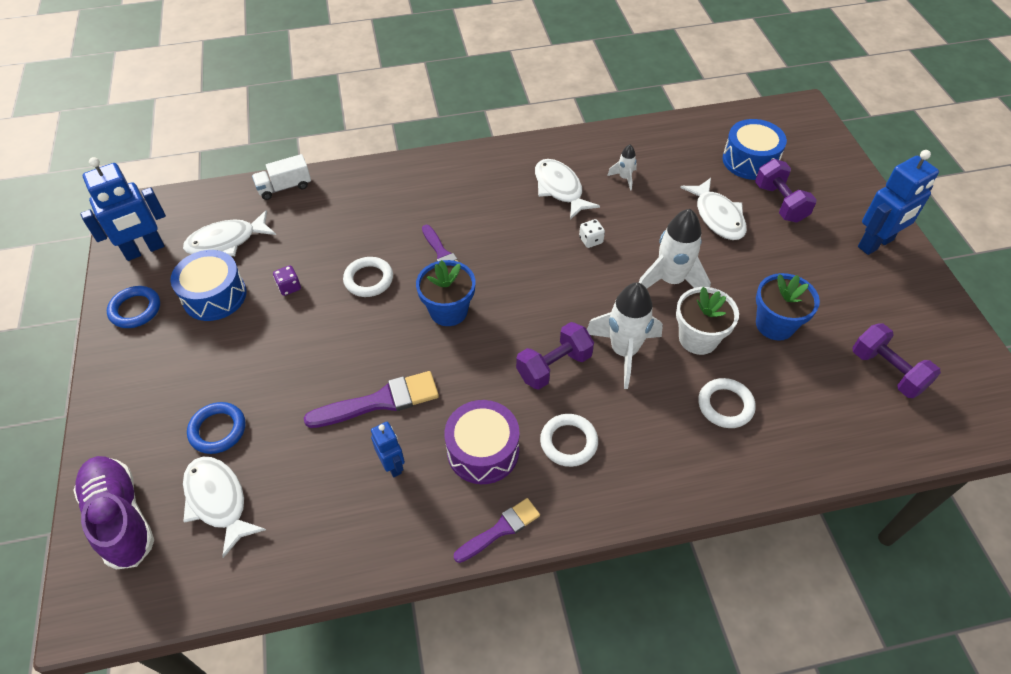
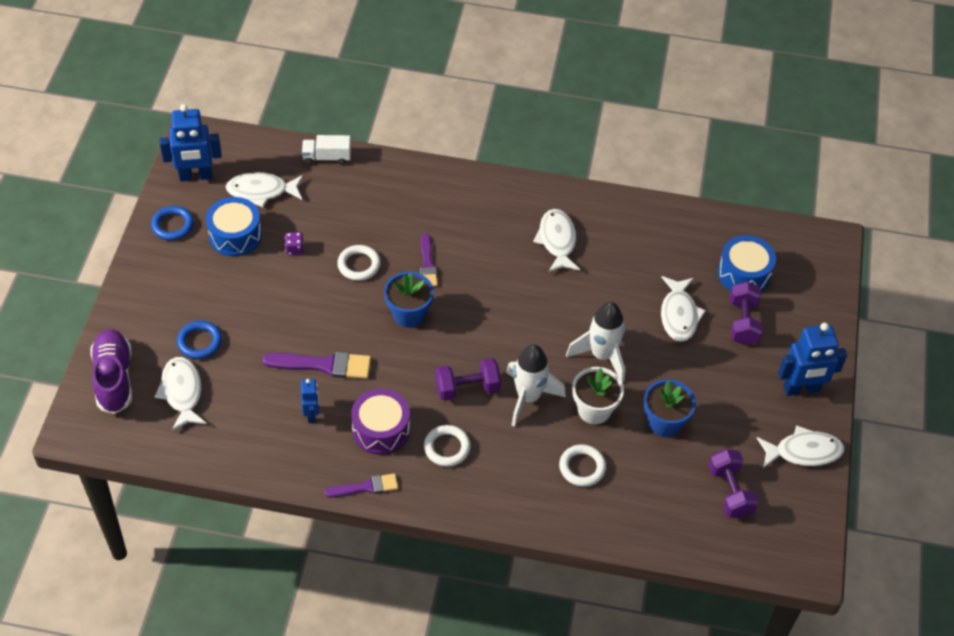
camera: 20 degrees right, 0 degrees up
(591, 240) = (556, 296): white dice -> none
(624, 178) = (619, 251): white rocket -> none
(923, 302) = (803, 452): none -> white fish

